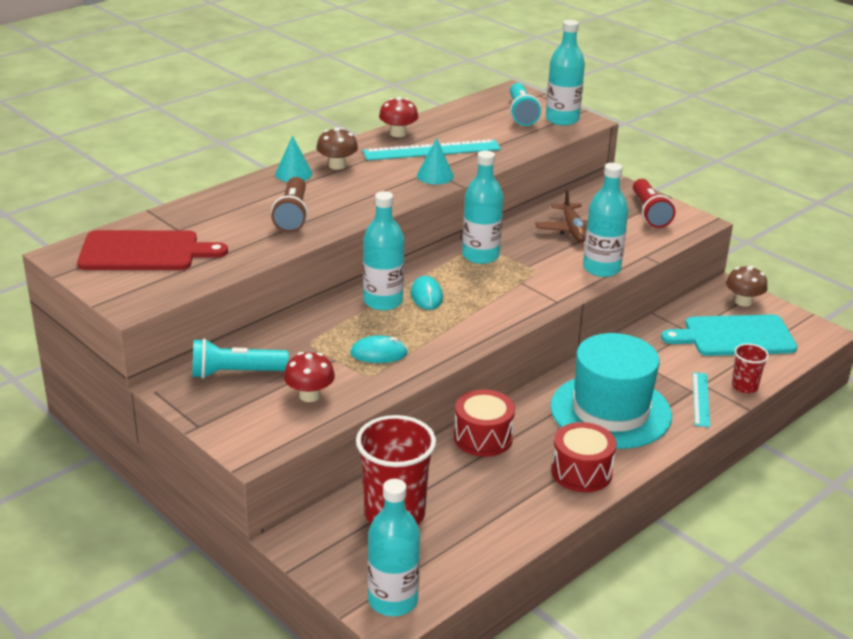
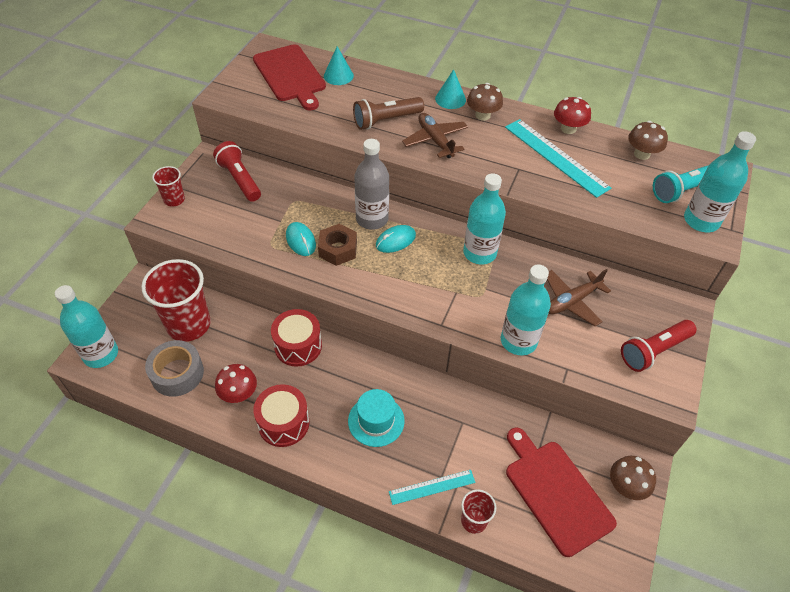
camera: 65 degrees right, 20 degrees up
(227, 430) = (174, 200): none -> red cup
(236, 373) = (240, 179): turquoise flashlight -> red flashlight
(309, 395) = (230, 223): red mushroom -> red mushroom (239, 394)
(352, 198) = (435, 140): none -> brown plane
(383, 301) = (372, 219): turquoise bottle -> grey bottle
(411, 333) = (338, 249): none -> brown nut
(435, 176) = (511, 173): turquoise cone -> turquoise cone (338, 76)
(462, 115) = (642, 154): none -> brown mushroom
(466, 538) = (177, 373): none -> grey tape
(610, 411) = (376, 421): turquoise hat -> turquoise hat, size x0.53
(734, 336) = (556, 492): turquoise cutting board -> red cutting board

